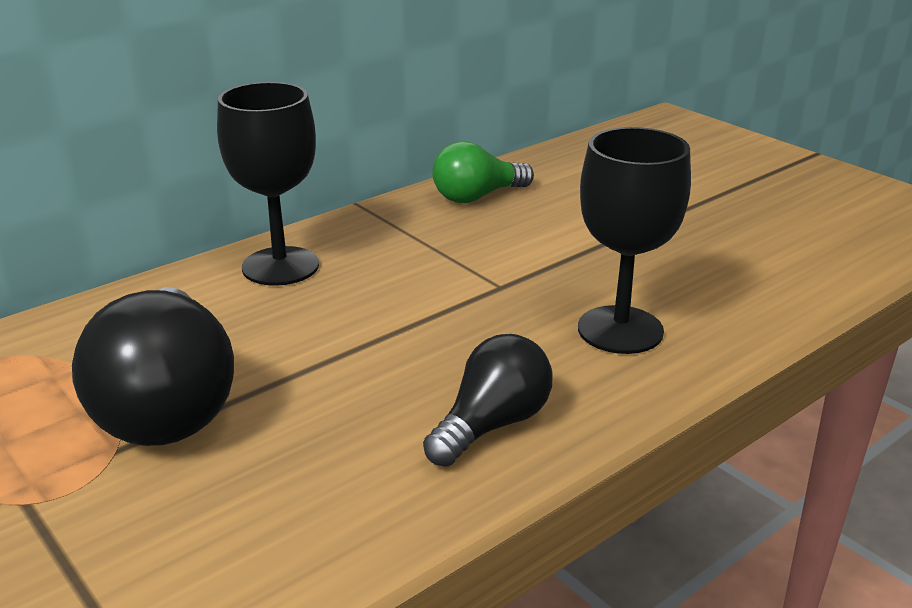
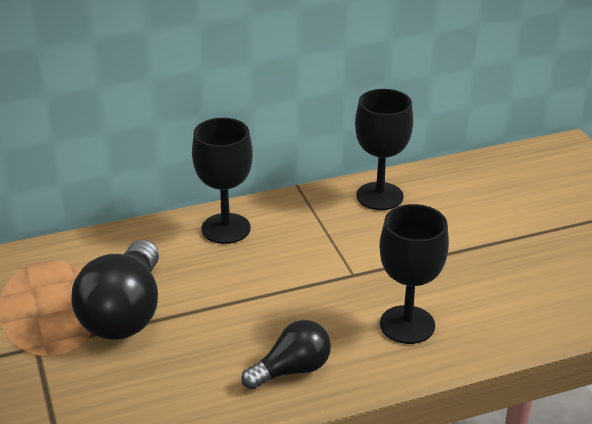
camera: 20 degrees right, 5 degrees up
(477, 197) = (379, 196): green light bulb -> black goblet

